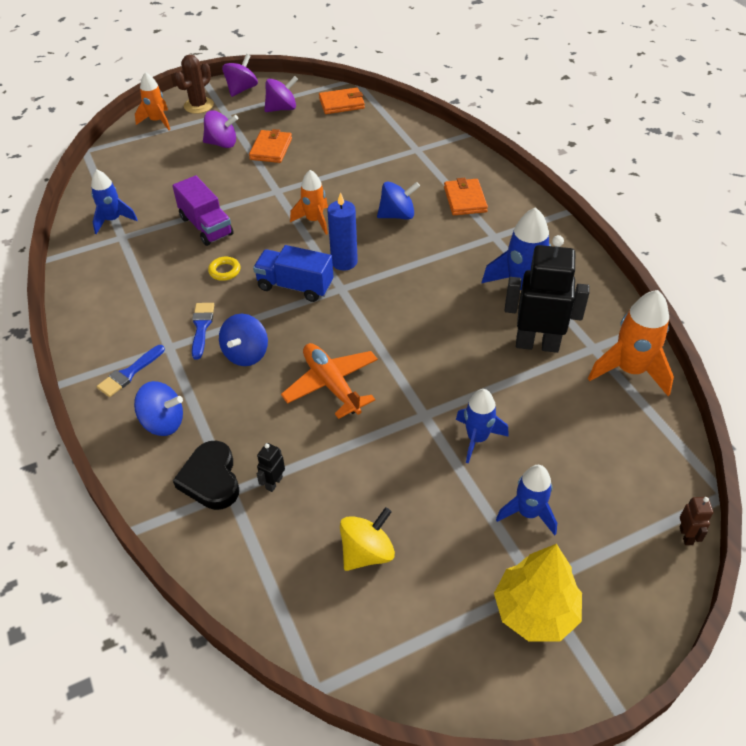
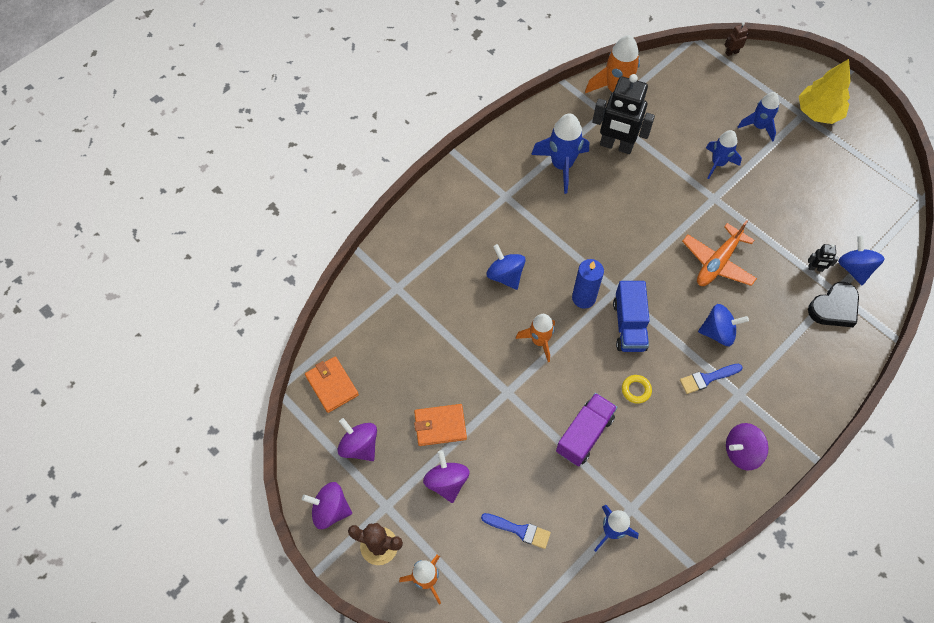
camera: 110 degrees left, 15 degrees up
(112, 327) = (741, 452): none -> purple spinning top
(129, 373) = (779, 410): blue brush -> blue brush (519, 530)
(163, 422) = (808, 361): blue spinning top -> blue spinning top (854, 268)
(367, 552) = (832, 200): yellow spinning top -> none
(465, 199) = (463, 228): orange wallet -> none
(537, 344) = (616, 146): black robot -> black robot turned 60 degrees counterclockwise

